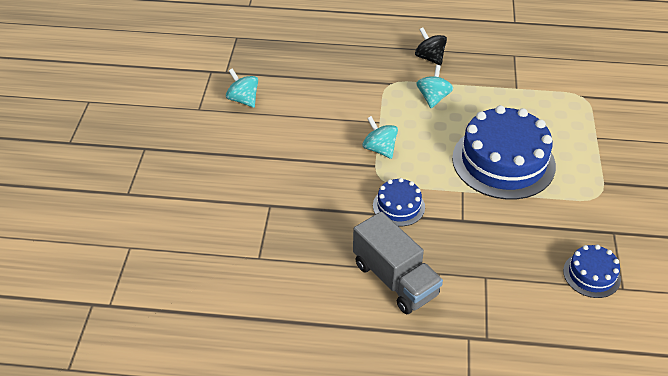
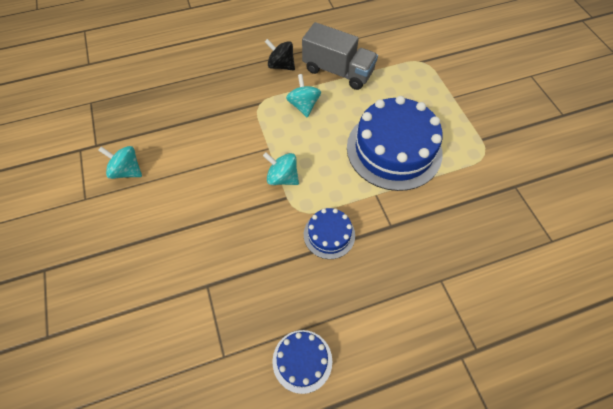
camera: 25 degrees left, 15 degrees up
(395, 279) = (365, 321): grey truck -> grey truck (338, 71)
(591, 275) = (522, 238): blue cake -> blue cake (302, 361)

